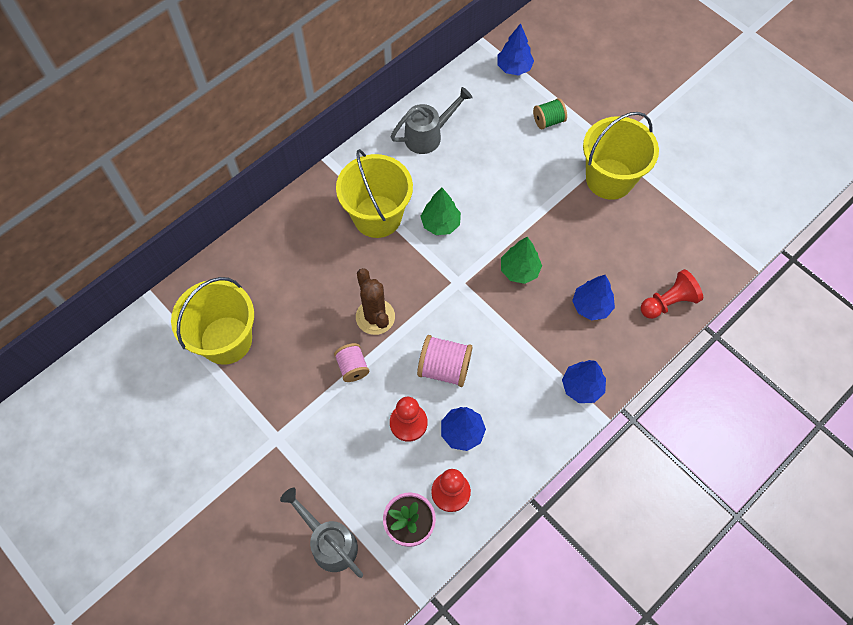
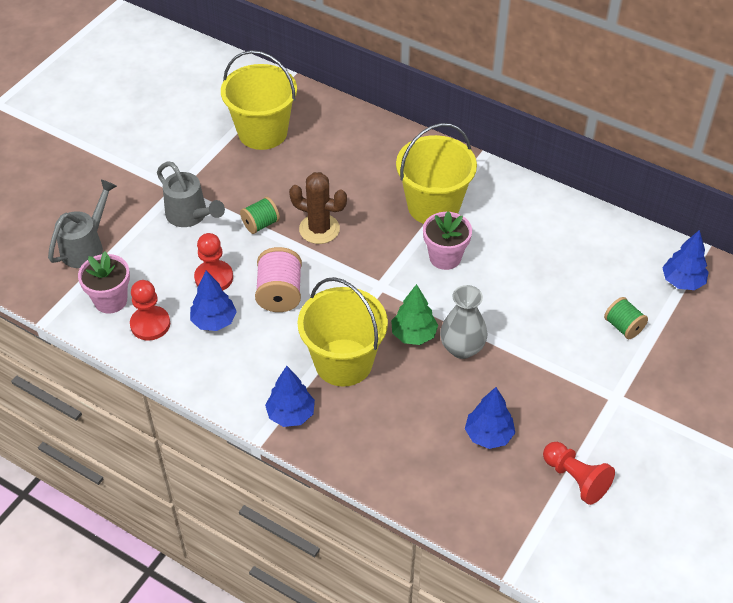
camera: 75 degrees right, 15 degrees down
(352, 367) = (260, 224): pink spool -> green spool
(375, 317) = (319, 229): brown cactus -> brown cactus turned 60 degrees clockwise
(428, 136) = (550, 225): grey watering can -> grey watering can (190, 215)
(440, 224) = (445, 257): green tree -> pink flower pot
(542, 238) = (462, 348): none -> grey vase
(591, 306) = (392, 407): blue tree -> blue tree (488, 435)
(609, 179) = (569, 399): yellow bucket -> yellow bucket (343, 362)
(668, 302) = (423, 483): red pawn -> red pawn (575, 479)

